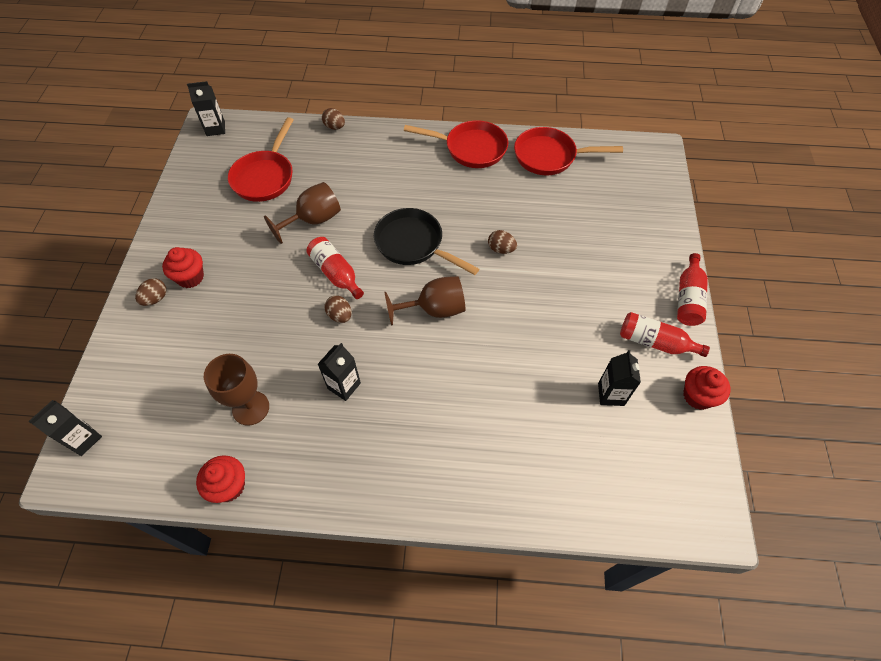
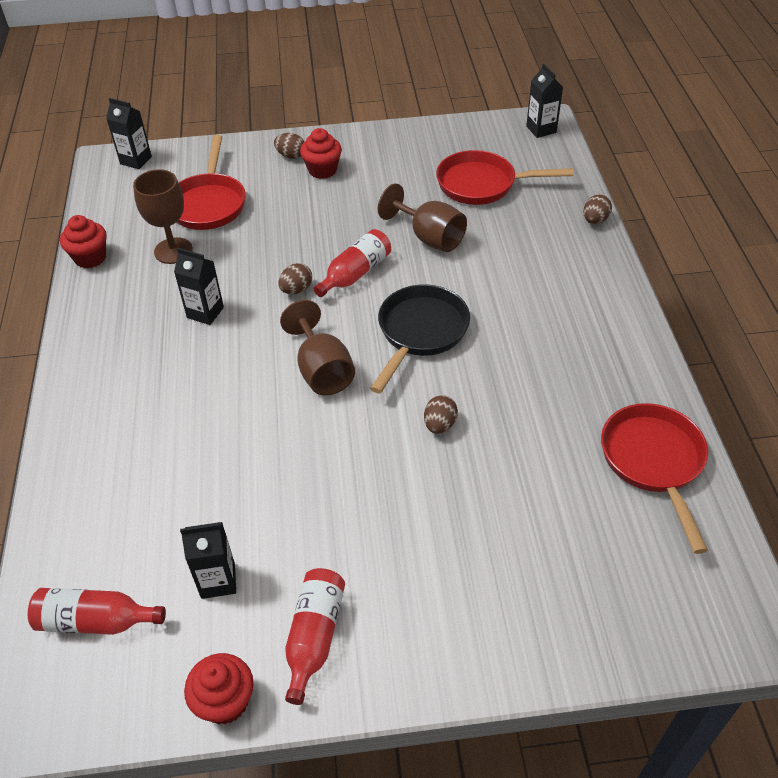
camera: 80 degrees right, 10 degrees down
(471, 148) = (623, 363): red pan -> red pan (208, 203)
(688, 298) = (411, 687): red bottle -> red bottle (96, 621)

